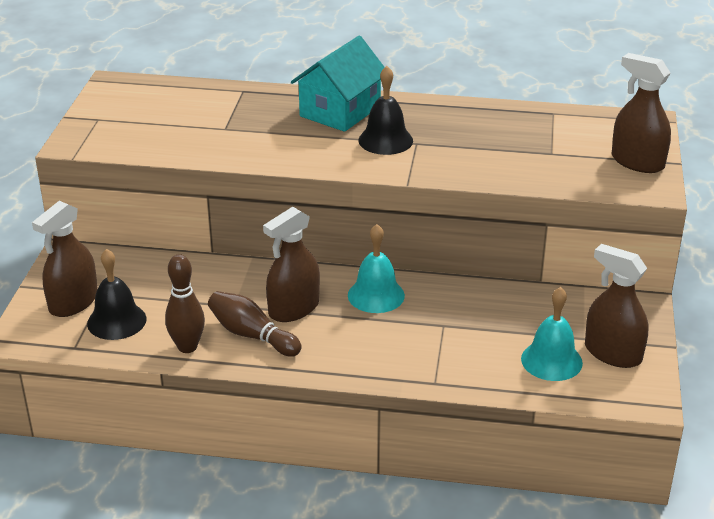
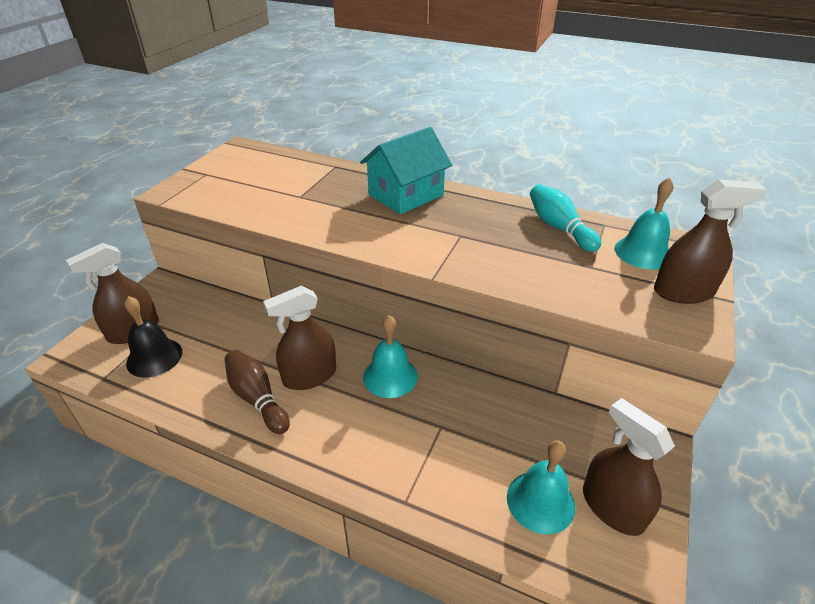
camera: 15 degrees right, 5 degrees up
(187, 347) = (194, 399): brown bowling pin -> none
(385, 140) = (433, 228): black bell -> none
(510, 122) = (559, 228): none -> turquoise bowling pin
(595, 134) = (643, 252): none -> turquoise bell
(637, 162) = (683, 292): brown spray bottle -> brown spray bottle turned 120 degrees clockwise

